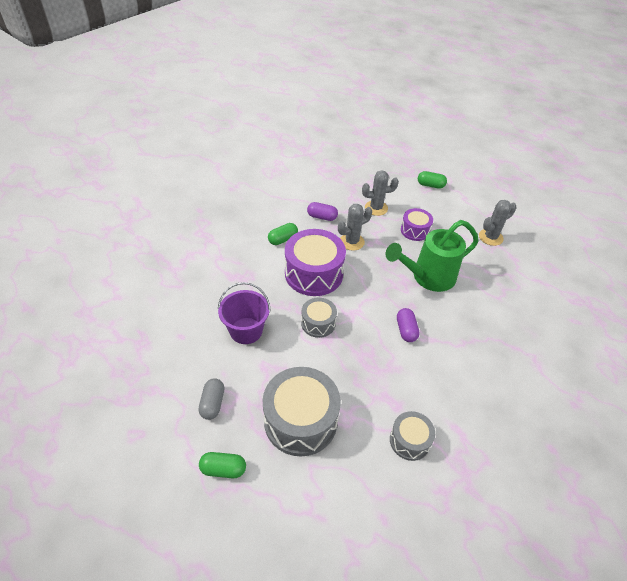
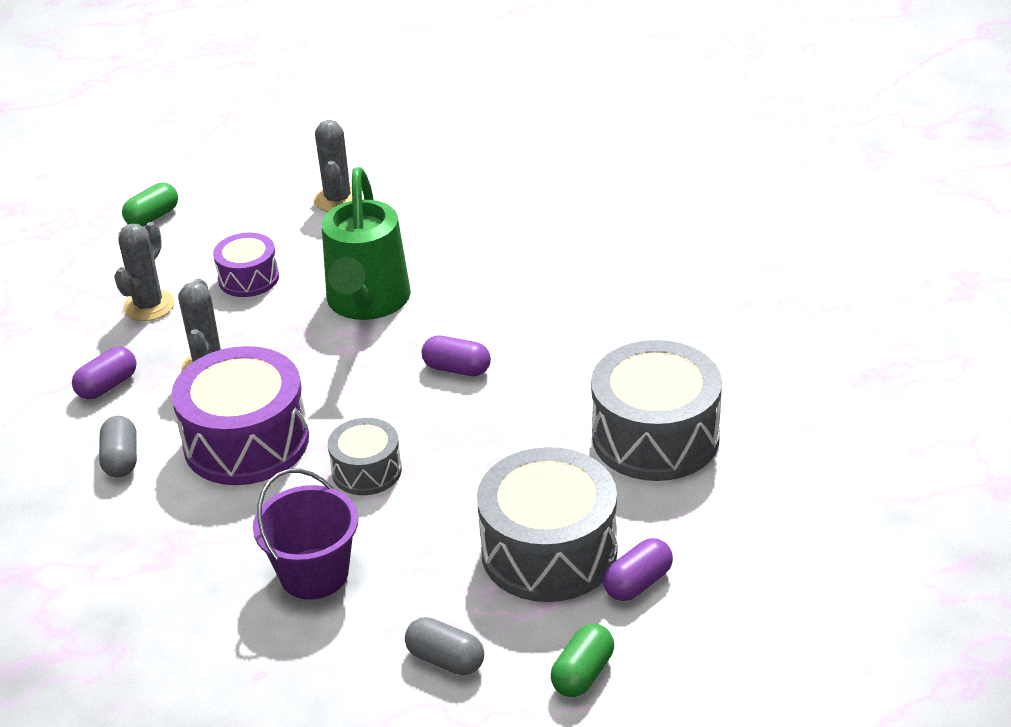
camera: 60 degrees left, 10 degrees down
(283, 239) = (121, 459): green capsule -> grey capsule
(296, 473) = (638, 583): none -> purple capsule
(409, 441) = (655, 437): grey drum -> grey drum, size x1.84

